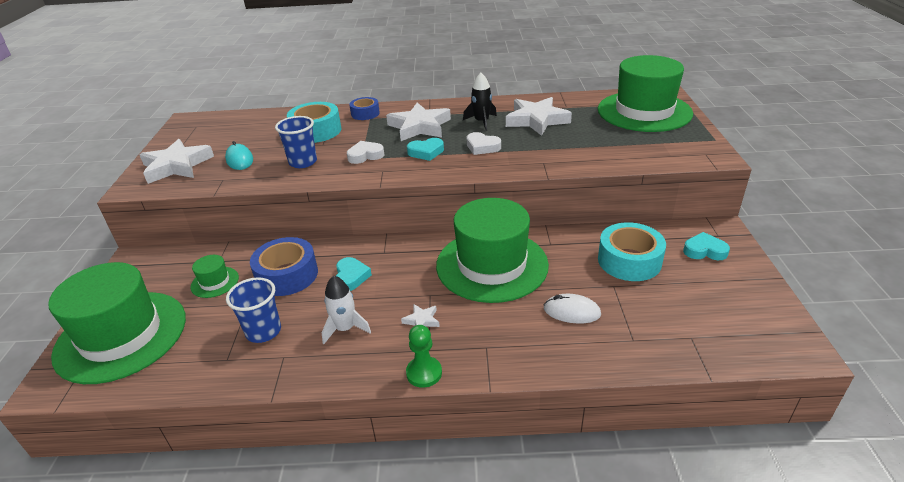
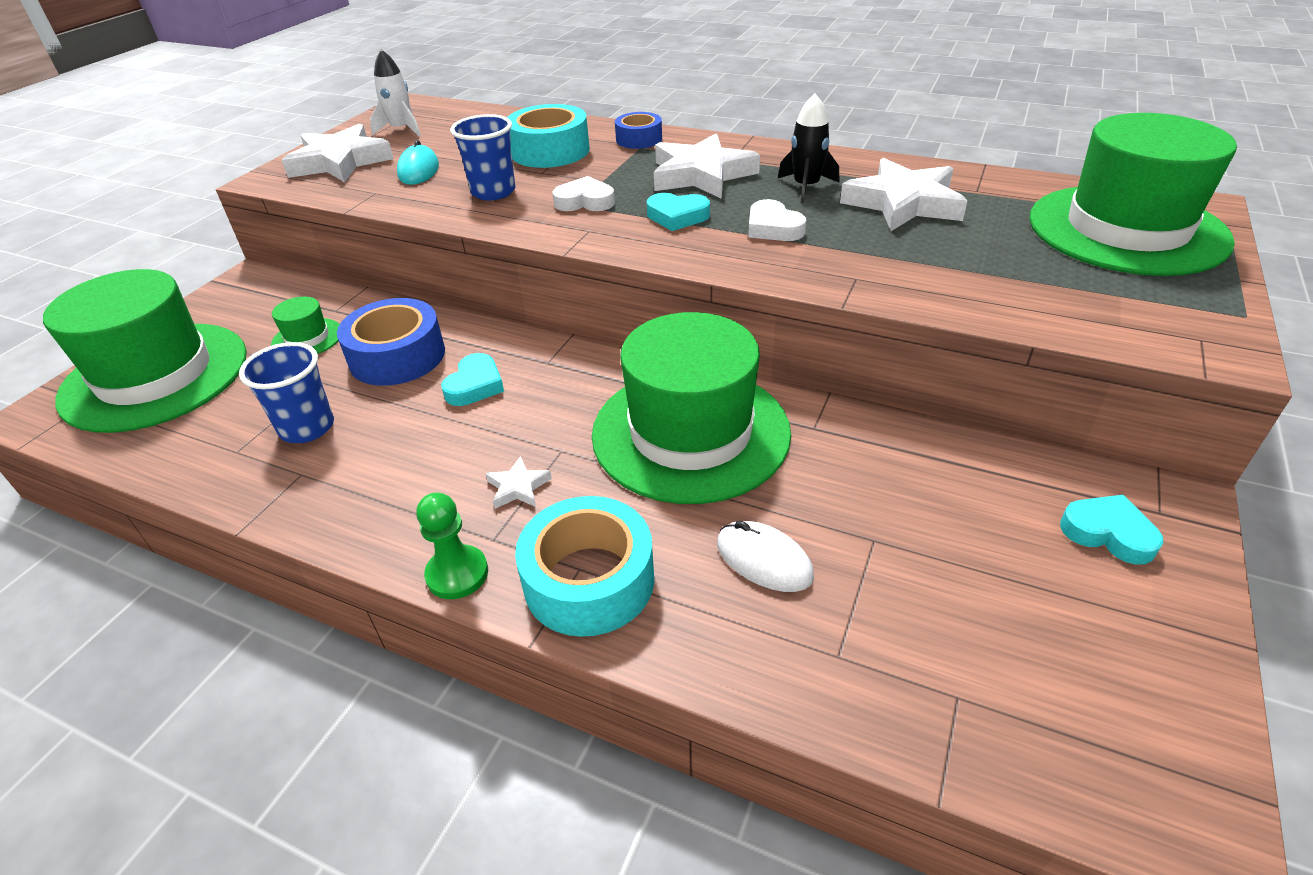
camera: 25 degrees right, 5 degrees up
(345, 328) = (407, 461): white rocket -> white rocket (401, 129)
(629, 261) = (937, 503): turquoise tape -> turquoise tape (589, 580)

